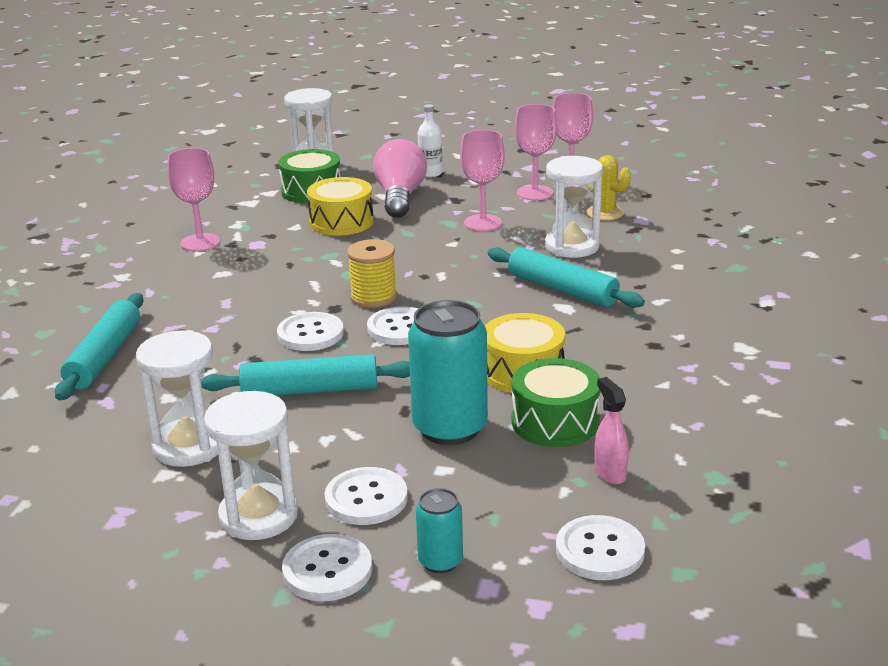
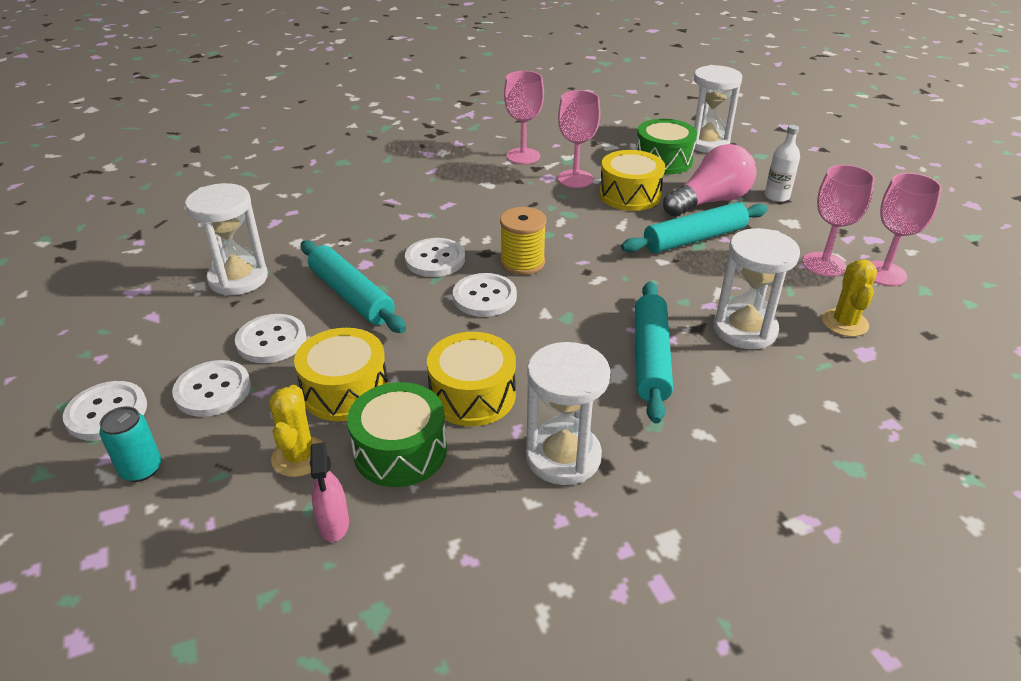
camera: 55 degrees right, 10 degrees up
(104, 356) = (330, 195): turquoise rolling pin -> turquoise rolling pin (694, 239)
(258, 516) = (164, 348): white hourglass -> white hourglass (563, 457)
(450, 428) = (345, 391): turquoise can -> yellow drum
(483, 223) = (722, 261): pink goblet -> pink goblet (575, 179)
(512, 471) = (299, 457): none -> yellow cactus
(600, 550) = (198, 569): white button -> white button (271, 340)
(610, 473) = (334, 525): pink spray bottle -> pink spray bottle turned 135 degrees clockwise

